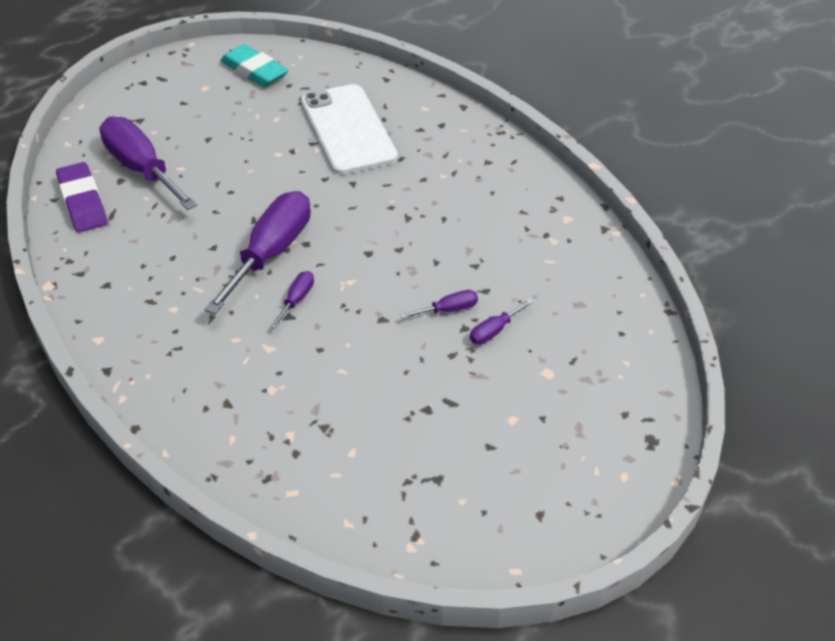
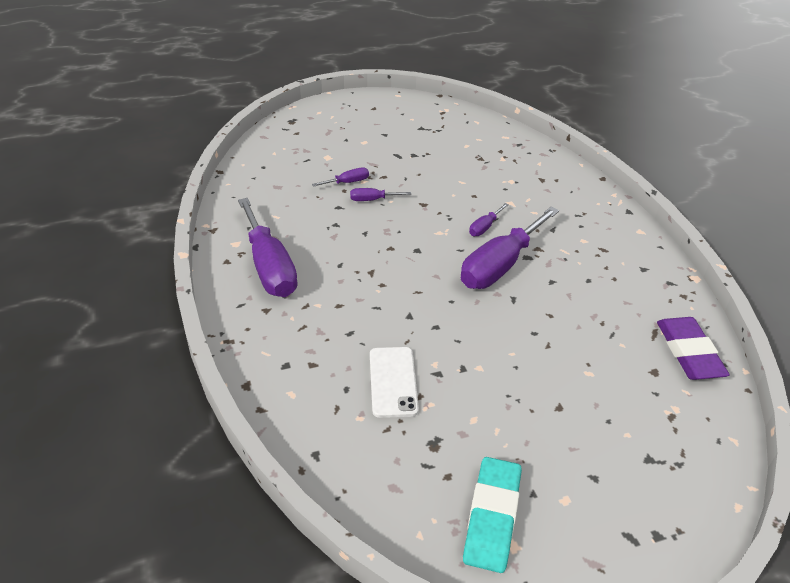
camera: 165 degrees left, 5 degrees down
(142, 169) = (633, 381): purple screwdriver -> purple screwdriver (269, 267)
(254, 71) = (492, 517): turquoise eraser -> turquoise eraser turned 45 degrees clockwise
(348, 129) = (393, 382): white phone -> white phone, size x0.57

